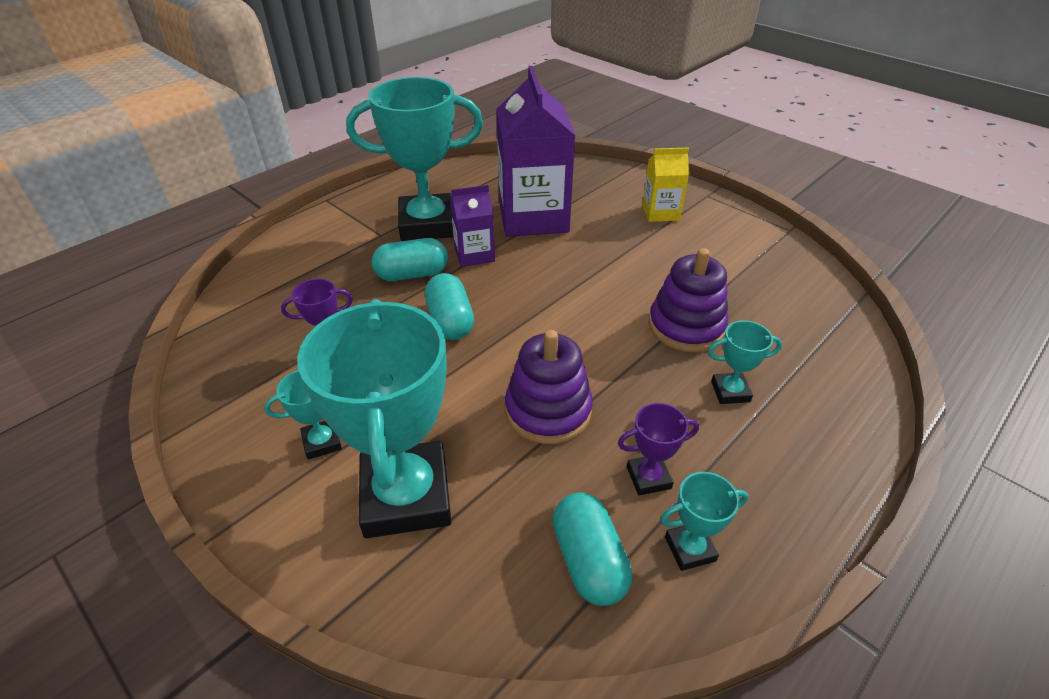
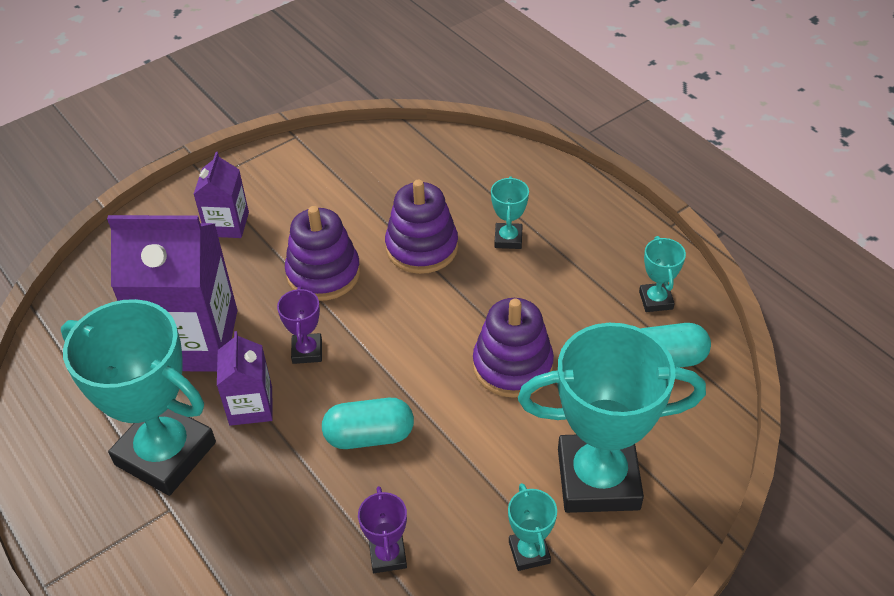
camera: 80 degrees left, 5 degrees up
(412, 274) = (272, 472): turquoise capsule -> none
(427, 224) = (165, 453): turquoise trophy -> turquoise trophy turned 60 degrees counterclockwise
(626, 270) = (323, 273): none -> purple stacking toy
(648, 477) = (592, 310): purple trophy -> purple trophy (307, 351)
(660, 212) = (227, 224): yellow carton -> purple carton

